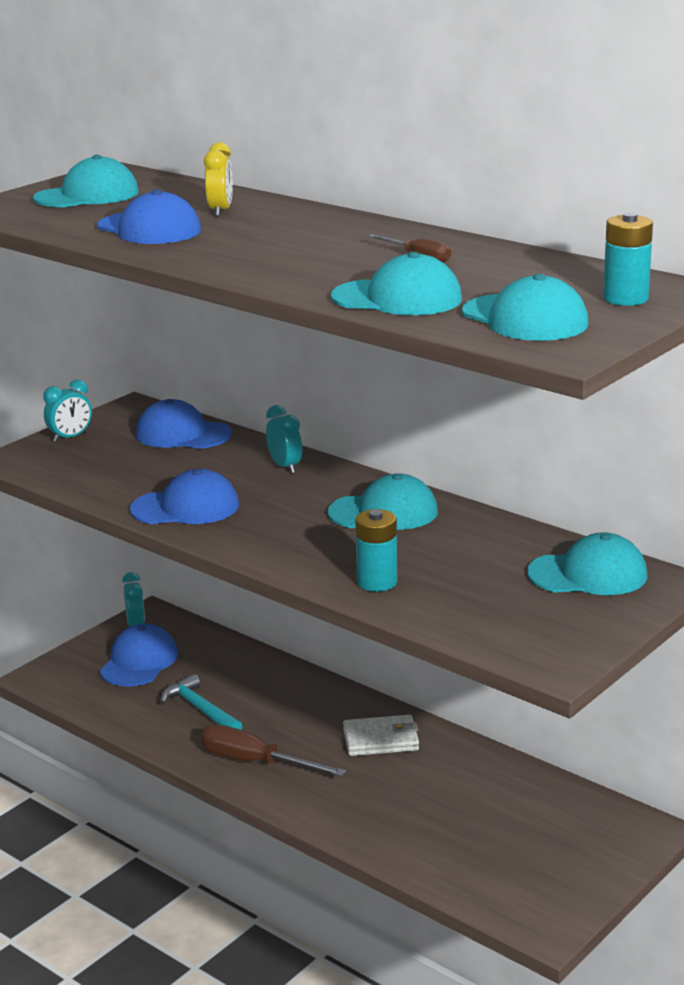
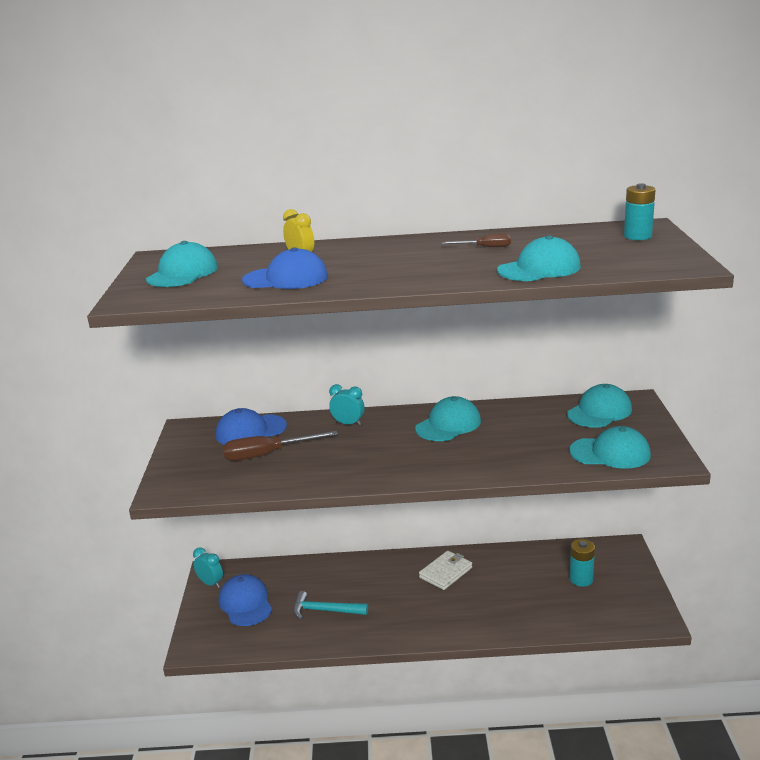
camera: 40 degrees left, 0 degrees up
(70, 437) = (179, 462): turquoise clock -> none
(185, 507) = (336, 470): blue cap -> none
(255, 762) = (400, 622): brown screwdriver -> brown screwdriver (267, 455)
(377, 582) = (517, 461): turquoise battery -> turquoise battery (581, 579)
(525, 319) = (626, 258): turquoise cap -> turquoise cap (610, 453)

